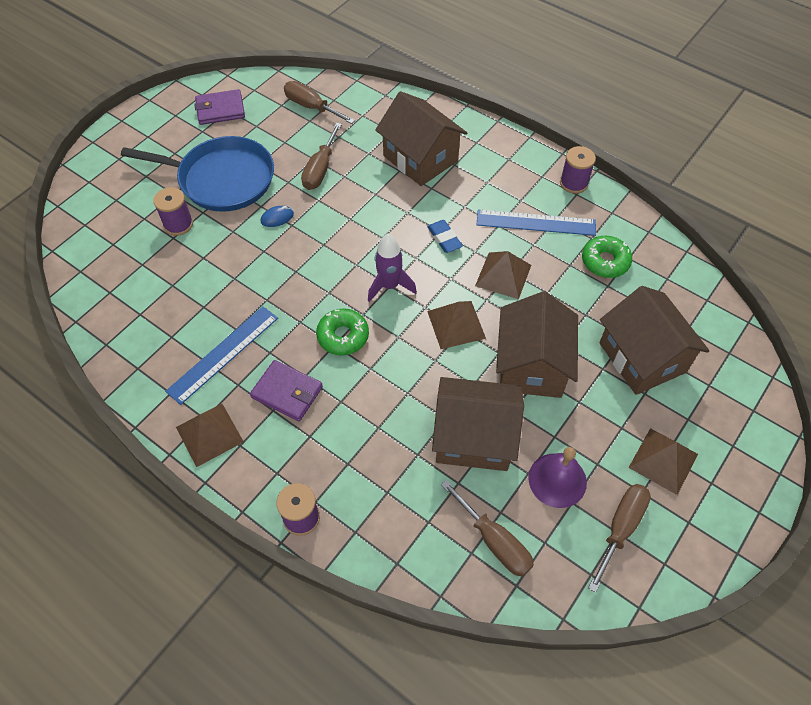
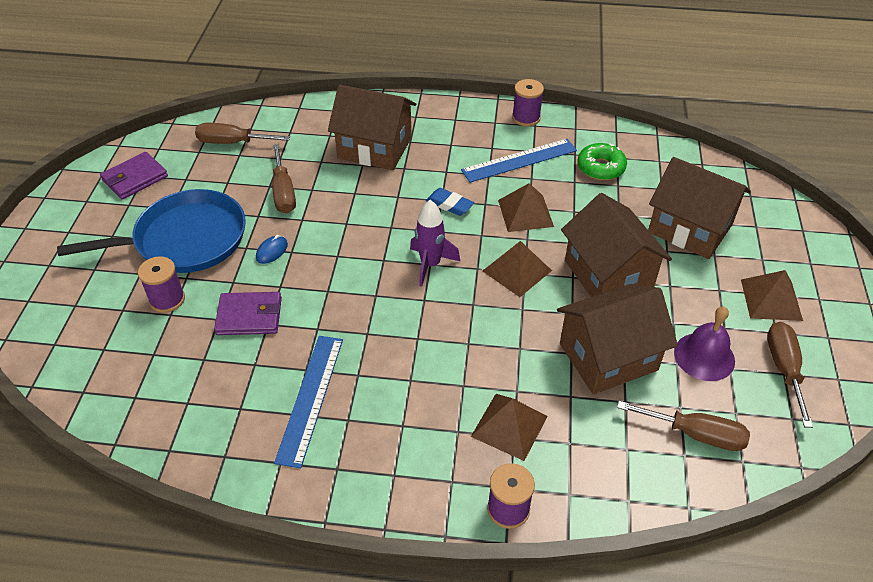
camera: 30 degrees left, 10 degrees down
(209, 434) = (354, 481): brown pyramid -> brown pyramid (509, 426)
(287, 392) = (404, 402): purple wallet -> purple wallet (249, 316)
(343, 336) = (420, 327): green donut -> none

